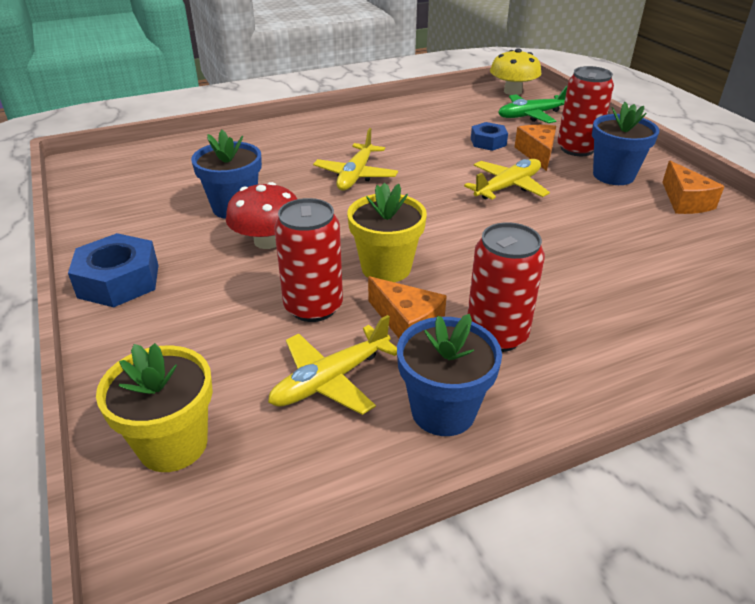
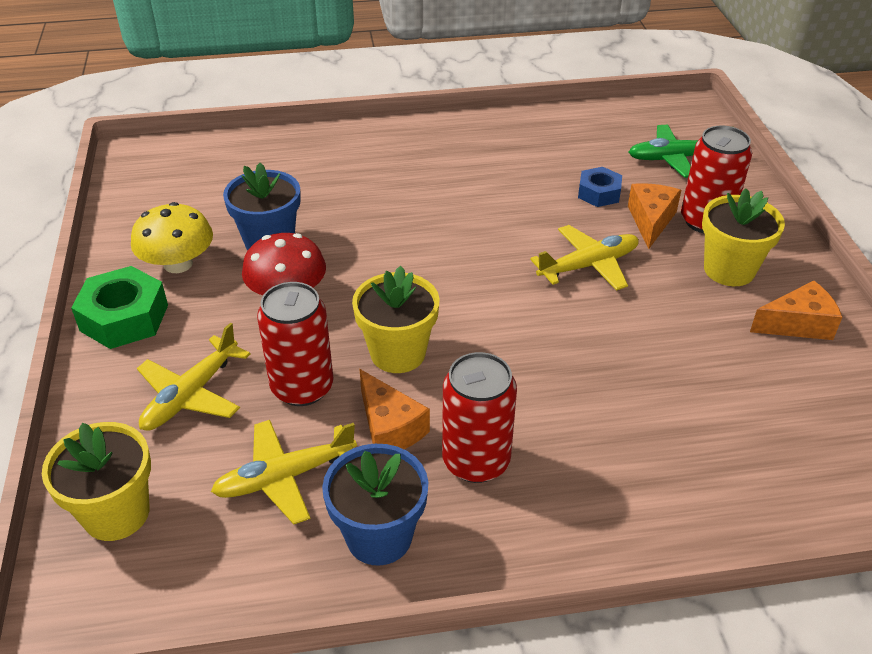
camera: 15 degrees right, 5 degrees up
(119, 281) = (124, 318): blue nut -> green nut
(356, 175) = (419, 219): yellow plane -> yellow plane (191, 394)
(512, 91) = (671, 115): yellow mushroom -> yellow mushroom (178, 264)
(613, 175) = (729, 270): blue flower pot -> yellow flower pot
(685, 201) = (797, 324): orange cheese -> orange cheese turned 105 degrees counterclockwise

